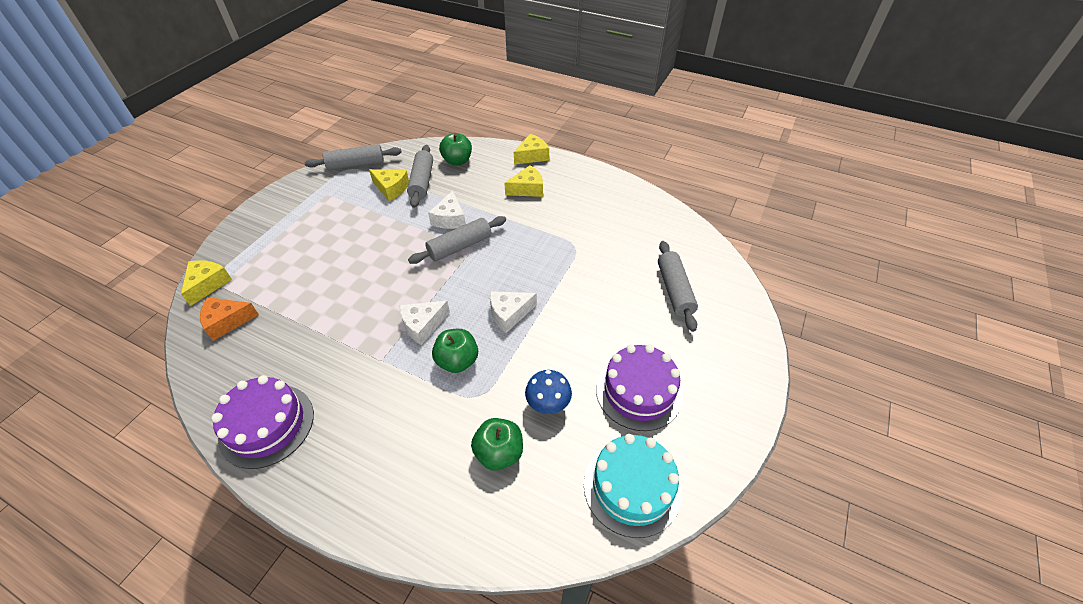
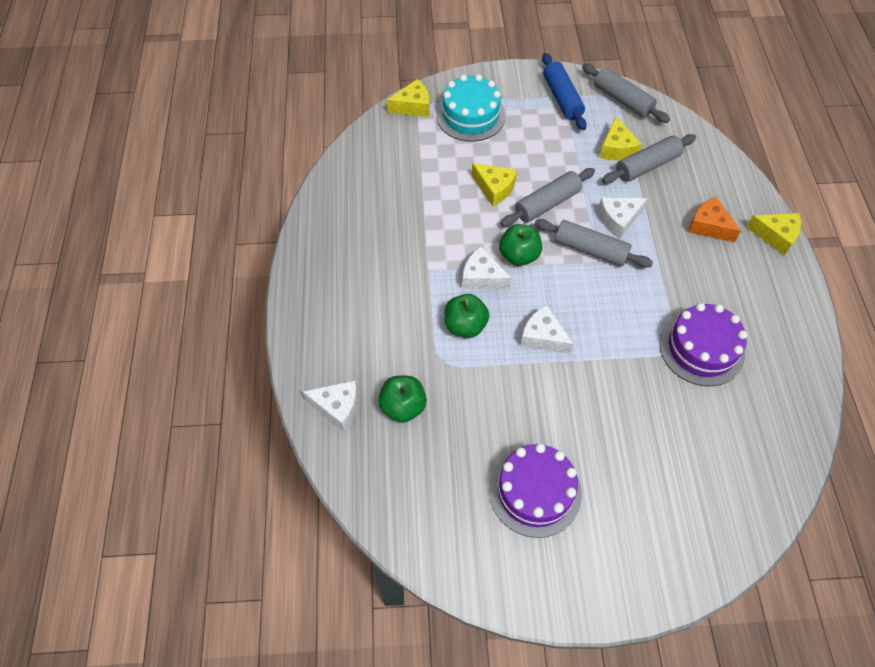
camera: 60 degrees right, 10 degrees up
(227, 321) = (391, 145): orange cheese -> orange cheese (709, 226)
(267, 425) = (329, 236): purple cake -> purple cake (701, 348)
(316, 193) = (562, 98): none -> blue rolling pin
(457, 161) = (703, 175): green apple -> green apple (519, 255)
(458, 515) = (337, 407): none -> white cheese
(527, 189) = (719, 260): yellow cheese -> yellow cheese (494, 188)
(548, 405) = (470, 420): blue mushroom -> none
(632, 486) = (436, 527): turquoise cake -> turquoise cake (470, 115)
(674, 290) = (687, 474): grey rolling pin -> grey rolling pin (547, 204)

